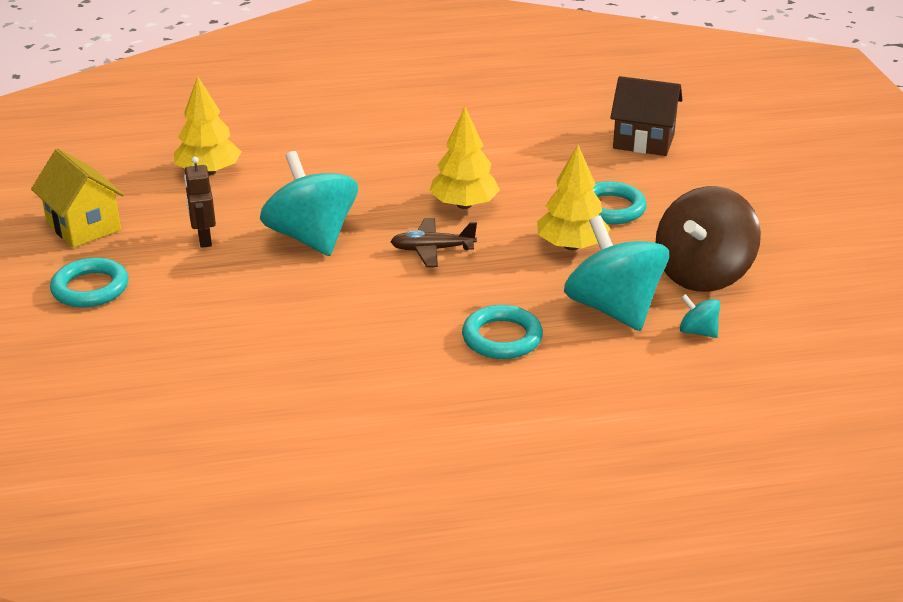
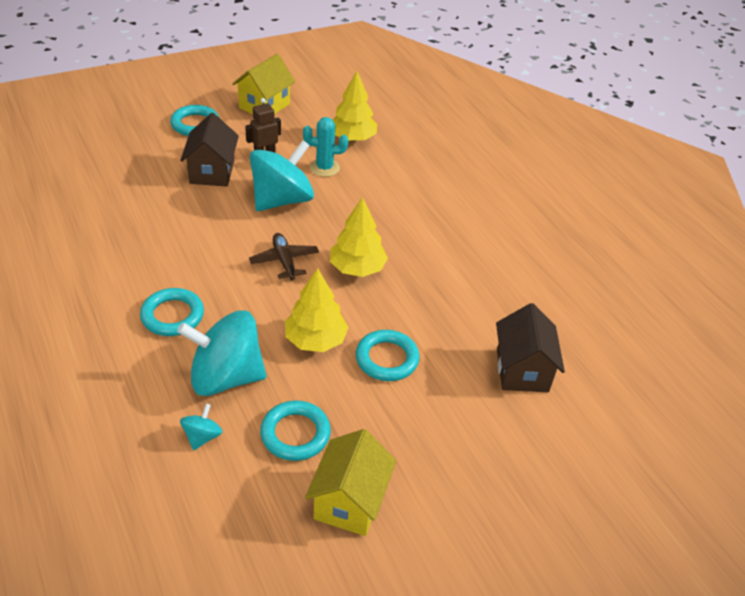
camera: 70 degrees right, 10 degrees up
(220, 284) = (212, 172): none -> brown house
(261, 200) = (324, 168): none -> turquoise cactus
(613, 309) = (226, 377): turquoise spinning top -> turquoise spinning top turned 135 degrees counterclockwise
(702, 274) = (295, 434): brown spinning top -> turquoise ring
(789, 255) = (349, 501): none -> yellow house

